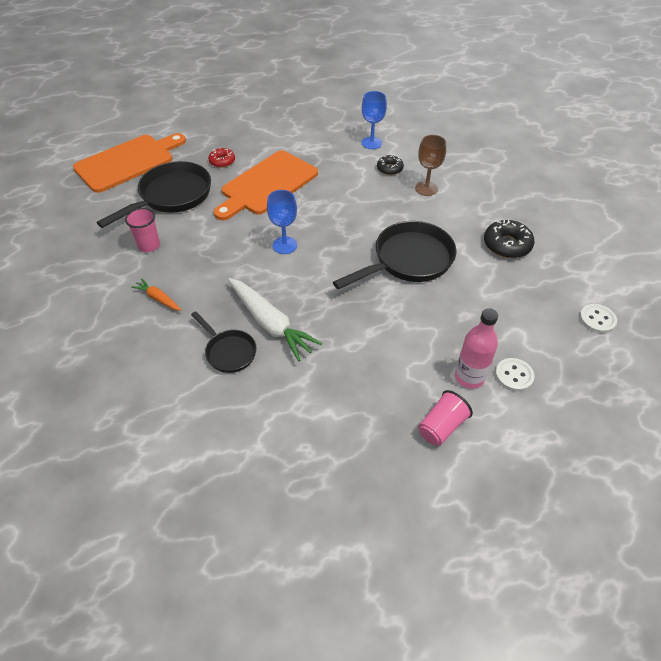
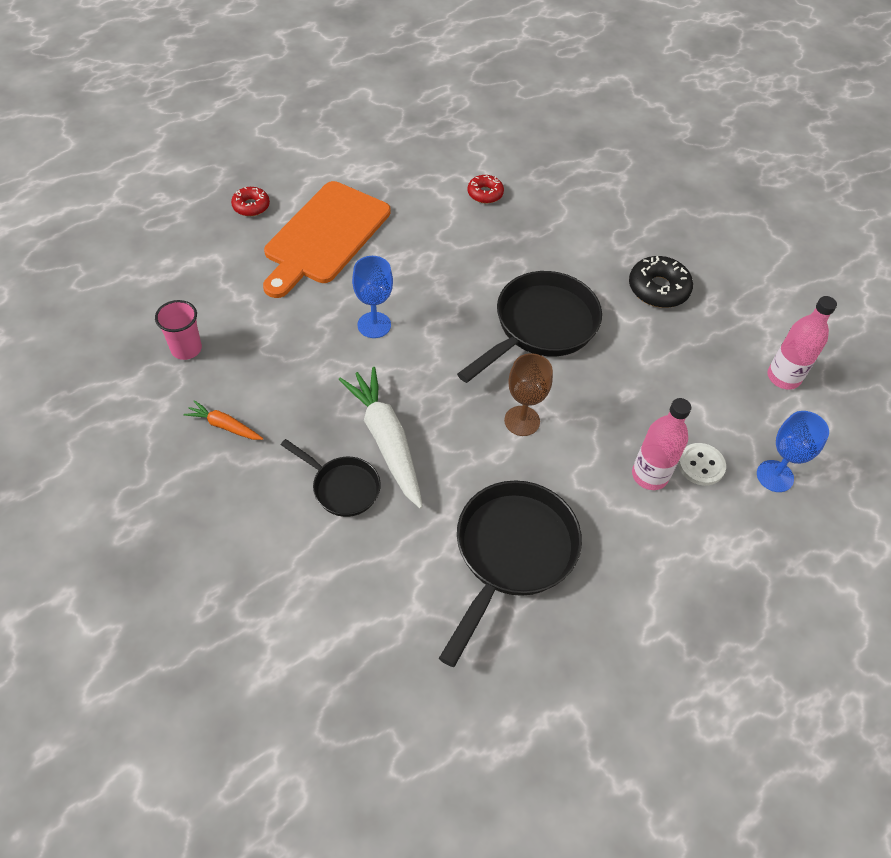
camera: 15 degrees left, 5 degrees up
(128, 162) = (114, 221): orange cutting board -> none
(171, 196) = (195, 269): black pan -> black pan (511, 554)
(270, 324) = (386, 440): white carrot -> white carrot turned 150 degrees counterclockwise
(371, 143) = (451, 156): blue goblet -> blue goblet (775, 476)
(389, 169) = (485, 193): black donut -> red donut
(426, 188) = (540, 218): brown goblet -> brown goblet (522, 421)
(441, 426) = (630, 544): pink cup -> none
(597, 319) = (783, 377): white button -> pink bottle

